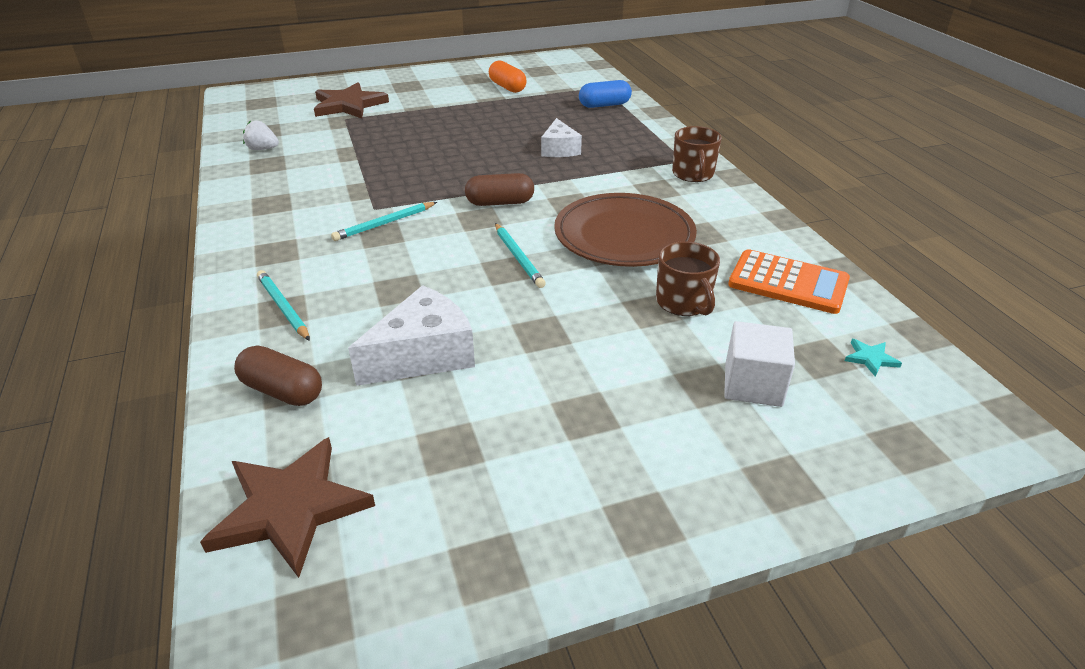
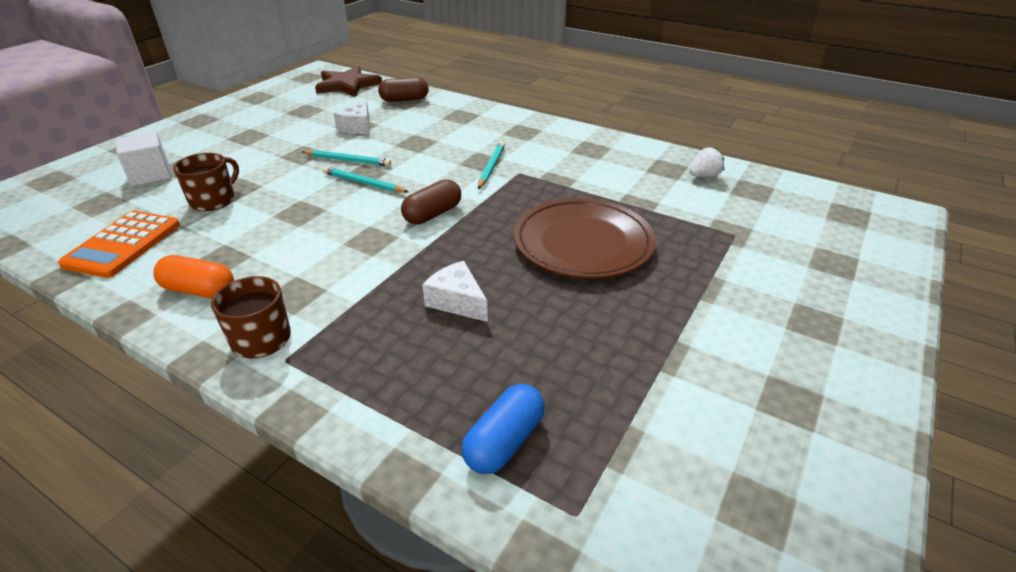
camera: 140 degrees right, 0 degrees up
(283, 307) = (462, 117): turquoise pencil -> turquoise pencil (348, 160)
(349, 105) = (779, 253): brown star -> none
(423, 355) = (358, 127): white cheese -> white cheese, size x0.65
(507, 87) = (705, 402): orange capsule -> orange capsule (199, 290)
(624, 236) = (293, 229): brown plate -> brown plate (583, 243)
(683, 302) = (213, 200): brown mug -> brown mug turned 90 degrees clockwise
(788, 283) = (123, 244): orange calculator -> orange calculator turned 60 degrees counterclockwise
(870, 358) = (58, 214): turquoise star -> none

